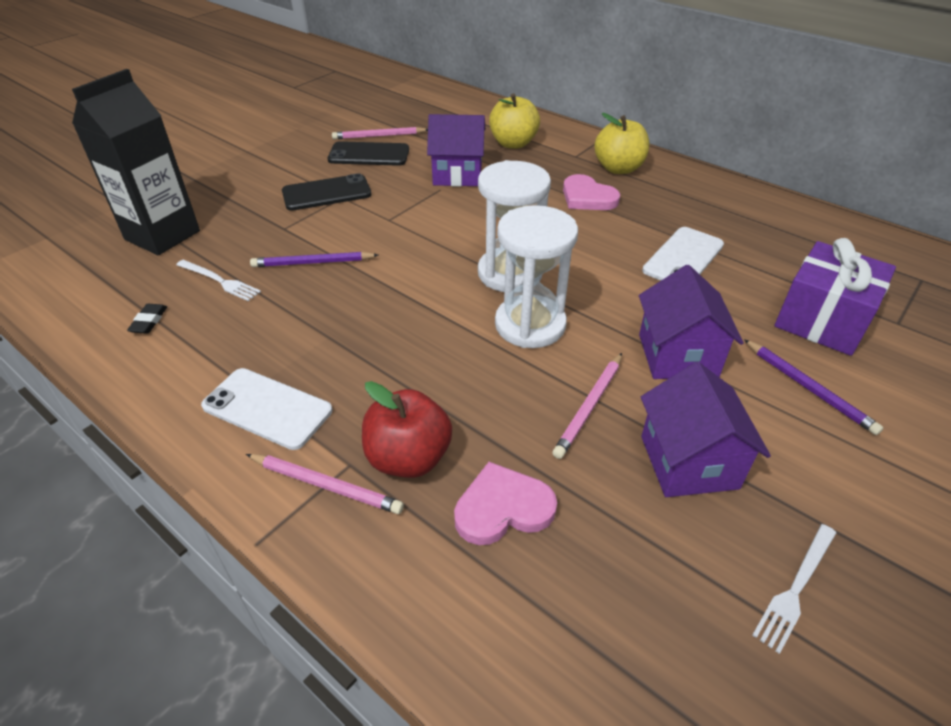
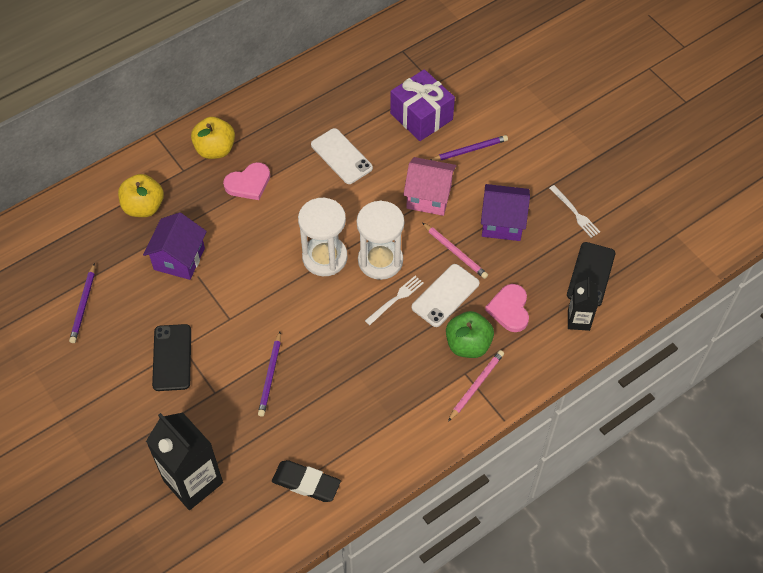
camera: 75 degrees left, 15 degrees up
(149, 321) = (306, 483): black eraser -> black eraser, size x1.96
(220, 281) = (272, 438): white fork -> white fork (395, 299)
(267, 408) = (412, 411): white phone -> white phone (445, 295)
(369, 155) = (117, 318): black phone -> black phone (590, 274)
(379, 136) = (83, 305): pink pencil -> purple pencil
(408, 458) = (468, 344): red apple -> green apple
(521, 646) = (578, 320): none -> black carton
(677, 355) = (429, 197): purple house -> pink house

